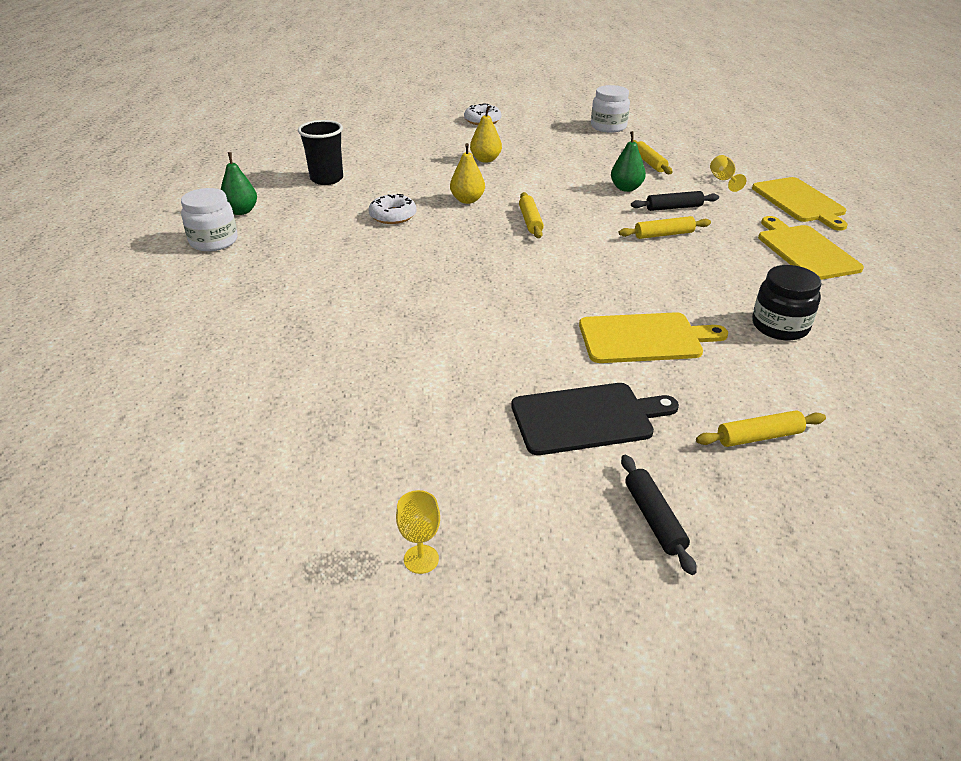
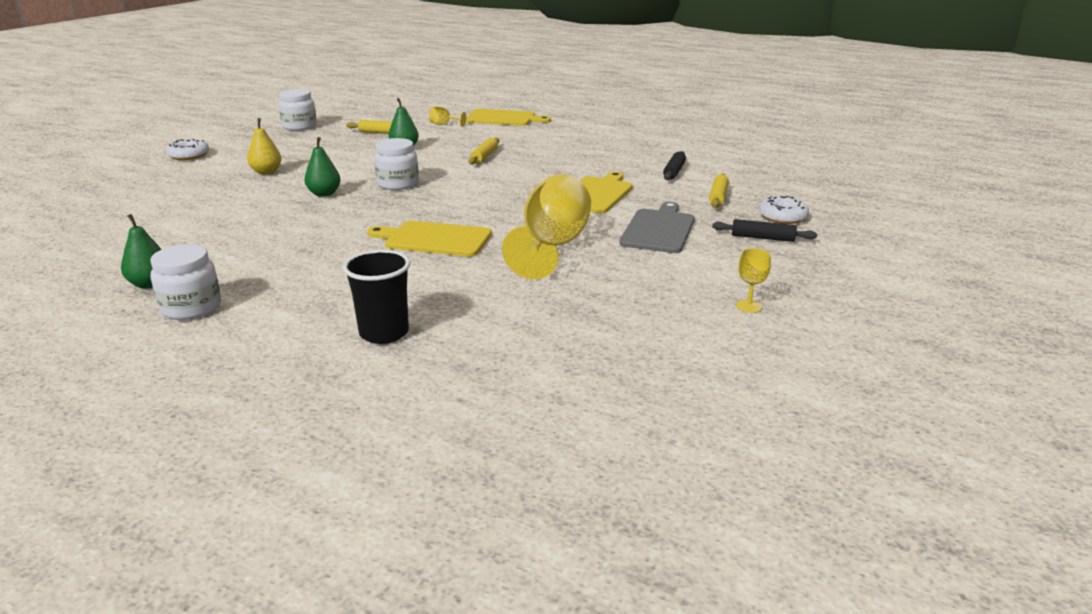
camera: 60 degrees left, 10 degrees down
(327, 179) = (165, 234): black cup -> black cup (384, 333)
(393, 216) = (297, 224): white donut -> white donut (782, 217)
(465, 359) = (552, 246): none -> yellow goblet
(467, 200) = (324, 194): yellow pear -> green pear
(530, 221) = (398, 184): yellow rolling pin -> white jar
(587, 418) = (659, 230): black cutting board -> grey cutting board
(673, 207) = (455, 145): black rolling pin -> black rolling pin (674, 171)
(780, 326) = (626, 162): black jar -> none
(805, 251) = (559, 134): yellow cutting board -> yellow cutting board (434, 239)

